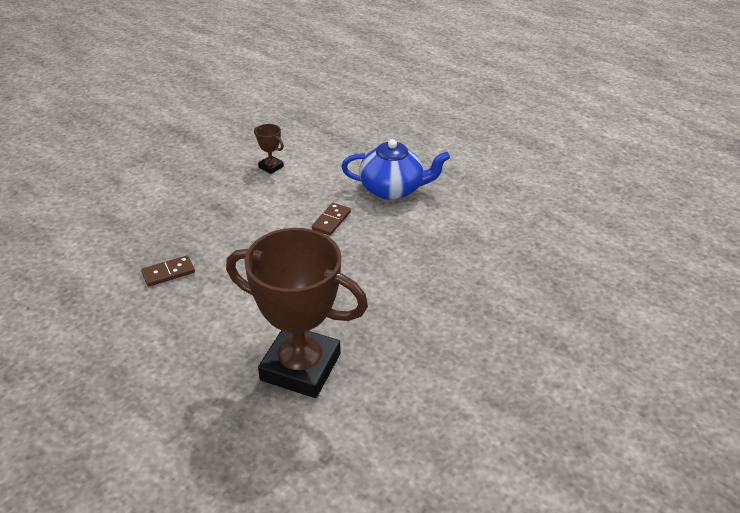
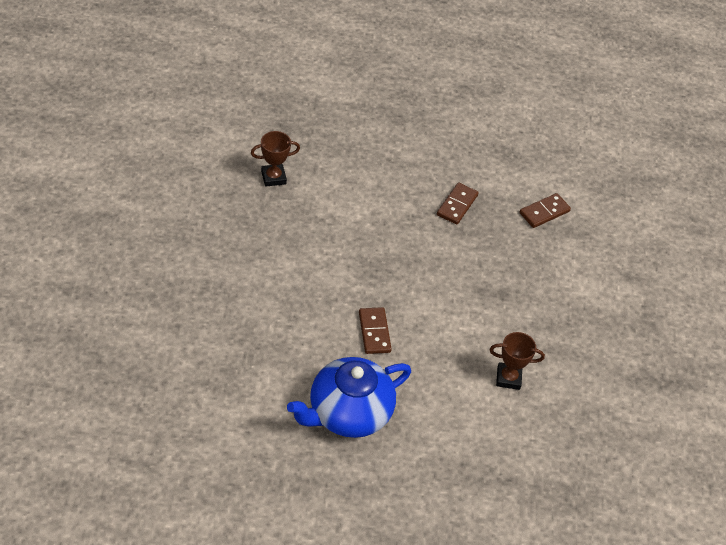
camera: 140 degrees right, 10 degrees up
(110, 239) = (544, 212): none -> brown domino
(300, 367) = (273, 177): brown trophy -> brown trophy, size x0.40

